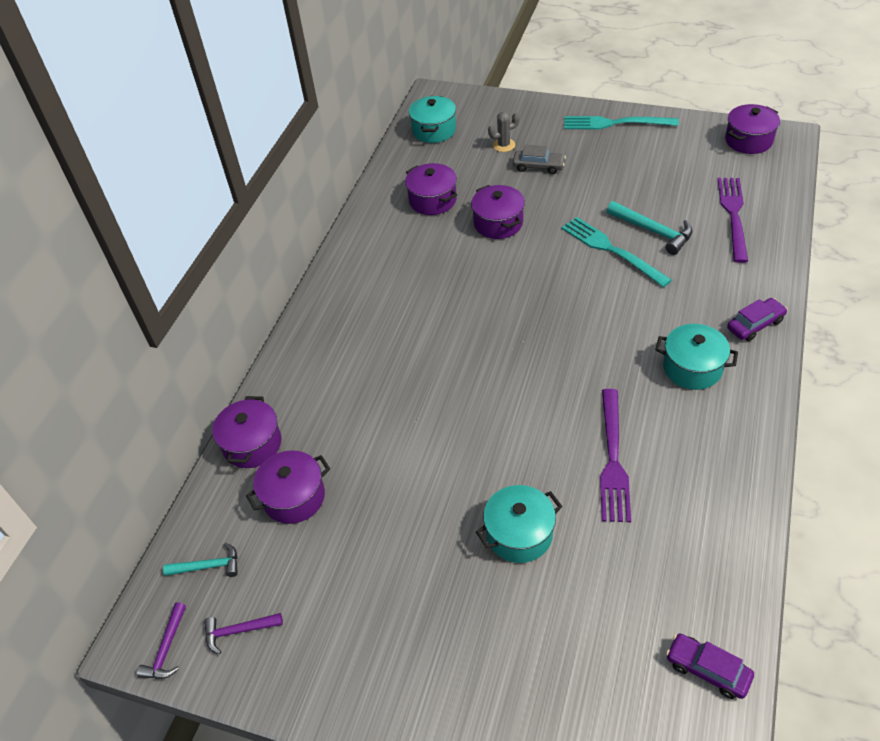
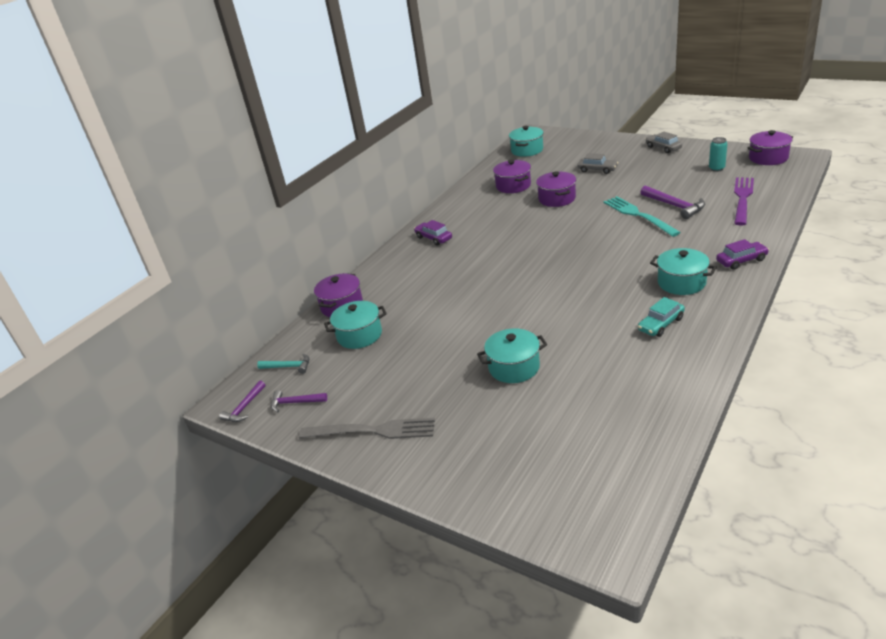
camera: 15 degrees right, 15 degrees down
(294, 497) = (359, 335): purple pot -> turquoise pot
(363, 667) = (374, 430): none -> grey fork
(504, 145) = (575, 158): grey cactus -> none
(613, 460) = (601, 331): purple fork -> none
(614, 123) = (663, 148): turquoise fork -> grey car
(653, 231) = (675, 206): turquoise hammer -> purple hammer
(683, 442) = (661, 324): none -> turquoise car
(690, 161) = (716, 168): none -> turquoise can
(707, 670) = (637, 459): purple car -> purple car (433, 238)

